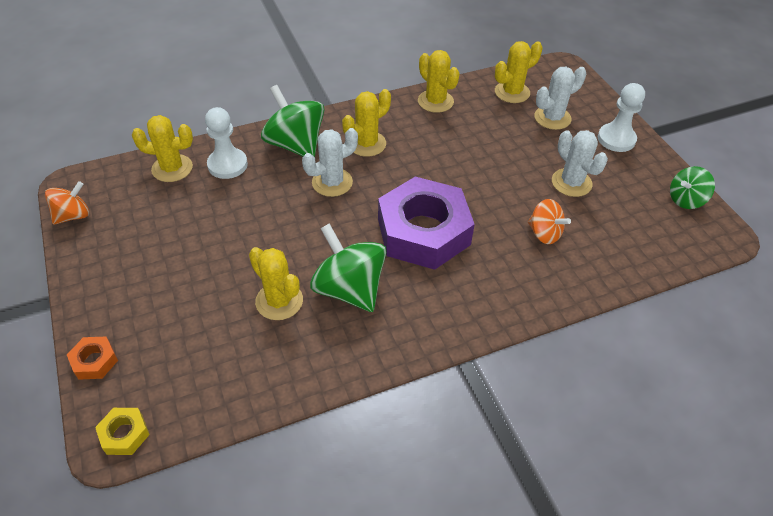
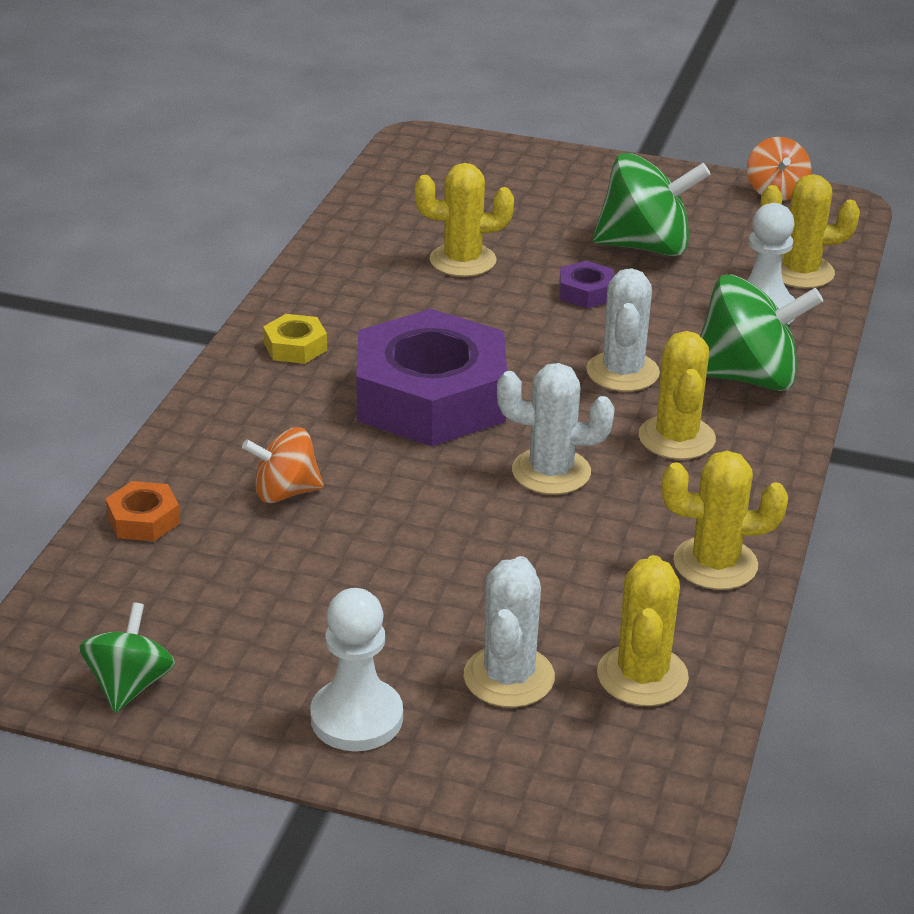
camera: 130 degrees right, 15 degrees down
(94, 361) = (525, 153): orange nut -> orange nut (143, 520)
(124, 434) = (418, 145): yellow nut -> yellow nut (295, 347)
(172, 168) = (800, 272): yellow cactus -> yellow cactus turned 45 degrees clockwise
(267, 232) = (586, 292): none -> purple nut
(349, 289) = (416, 306): green spinning top -> green spinning top (646, 246)
(571, 183) = (335, 585): white cactus -> white cactus (551, 472)

